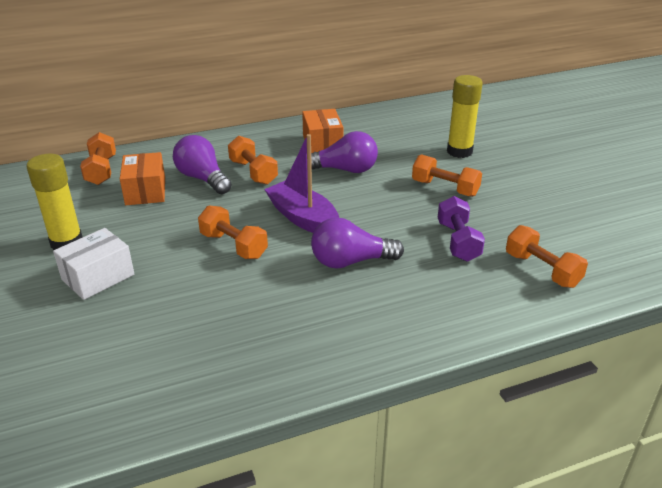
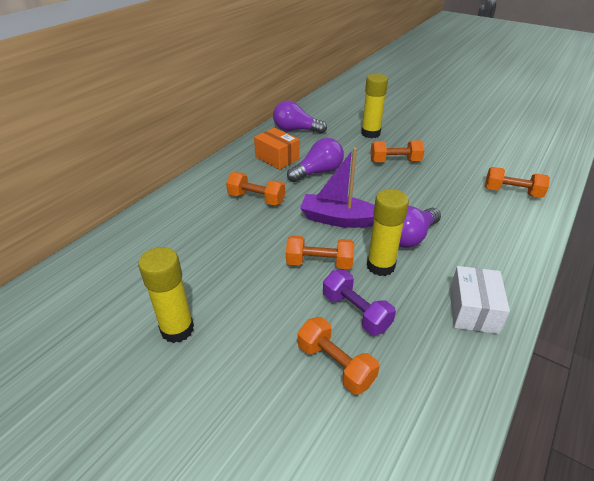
camera: 35 degrees left, 5 degrees up
(98, 277) = (248, 345): white box -> white box (472, 310)
(101, 170) = (122, 248): orange dumbbell -> orange dumbbell (335, 364)
(145, 191) = (189, 250): orange box -> none
(202, 178) = (223, 219): purple light bulb -> purple light bulb (295, 130)
(284, 272) = (380, 266): none -> yellow glue stick
(458, 241) = (449, 194): purple dumbbell -> purple dumbbell (356, 312)

